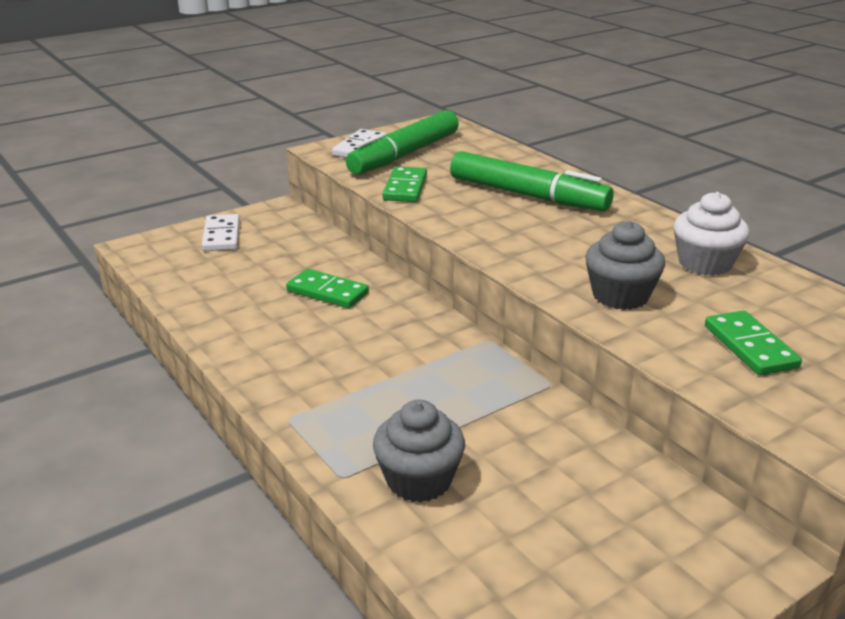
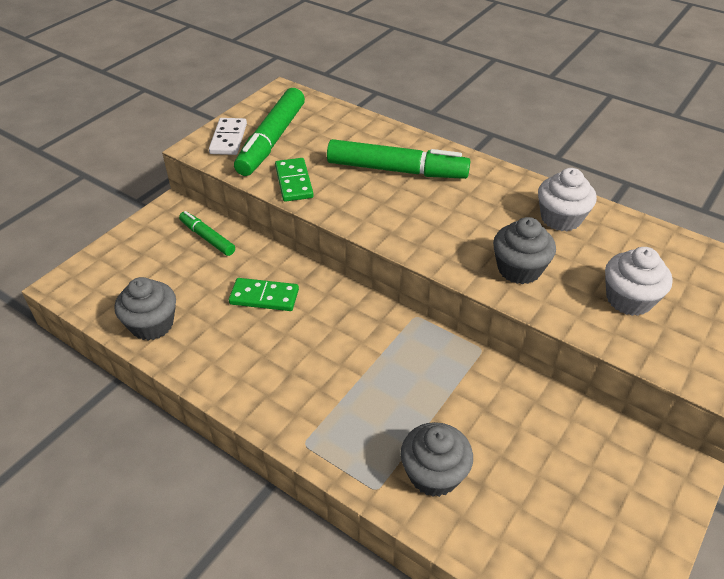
camera: 20 degrees left, 15 degrees up
(197, 291) = (152, 324): none -> grey cupcake
(221, 236) = (137, 253): white domino -> none
(300, 236) = (207, 238): none -> green marker
(750, 346) = (629, 299): green domino -> white cupcake

